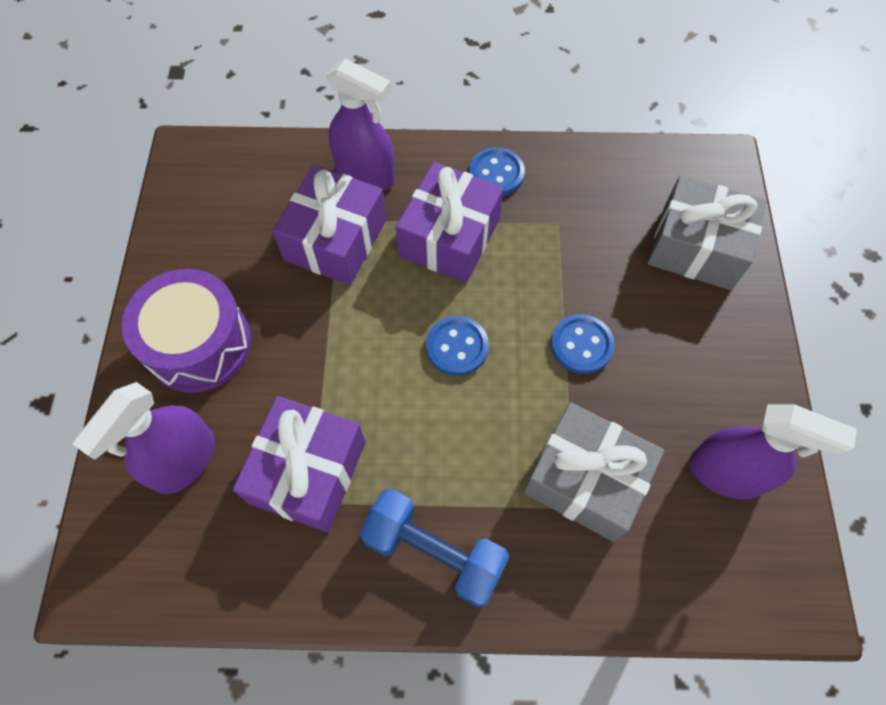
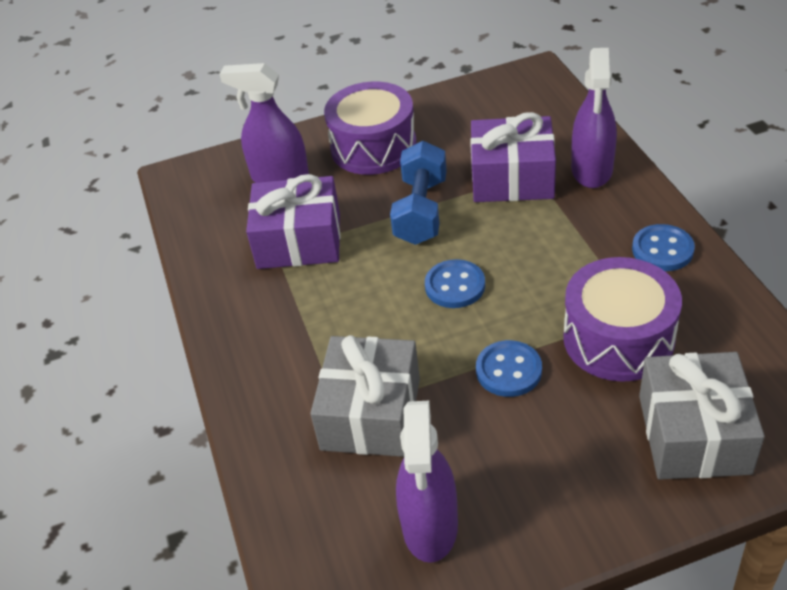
camera: 75 degrees right, 20 degrees down
(434, 552) = (264, 334): blue dumbbell -> blue dumbbell (421, 211)
(450, 237) = (565, 243): purple gift -> none
(581, 250) = (618, 338): none -> purple drum

